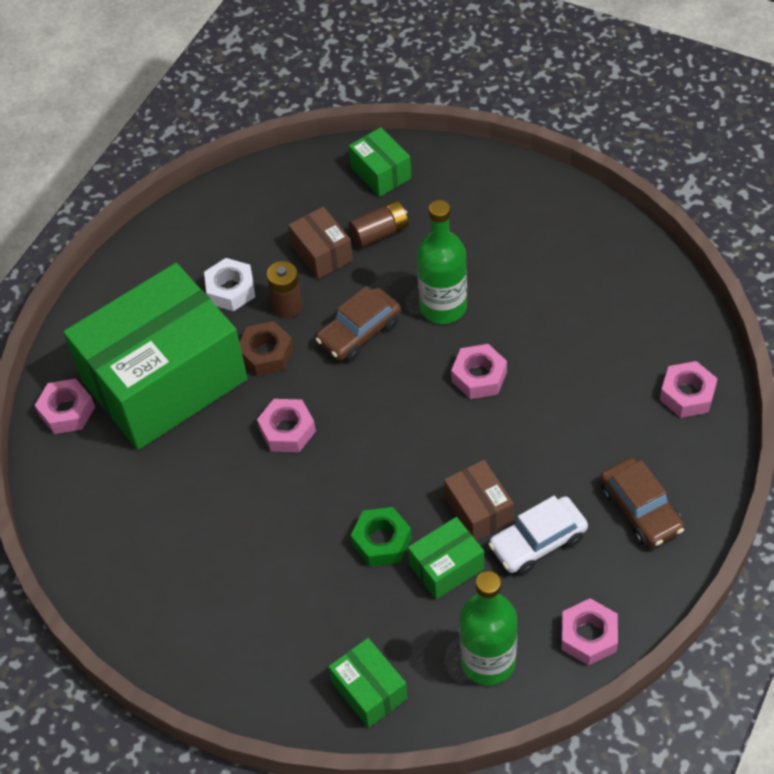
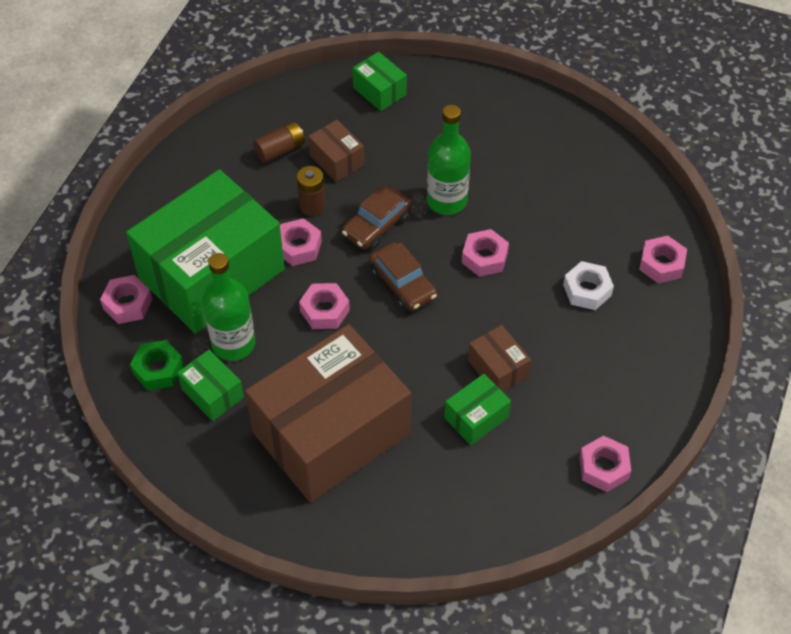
camera: 10 degrees left, 0 degrees up
(231, 290) = (260, 194): white nut -> white nut (587, 290)
(266, 354) = (298, 247): brown nut -> pink nut
(277, 575) = (331, 433): none -> brown box
(369, 690) = (422, 525): green box -> green box (212, 393)
(379, 233) = (384, 141): brown battery -> brown battery (280, 150)
(382, 541) = (418, 399): green nut -> green nut (158, 369)
(488, 661) = (521, 494): green bottle -> green bottle (233, 344)
(538, 542) = (551, 392): white car -> none
(640, 509) = (634, 361): brown car -> brown car (402, 284)

